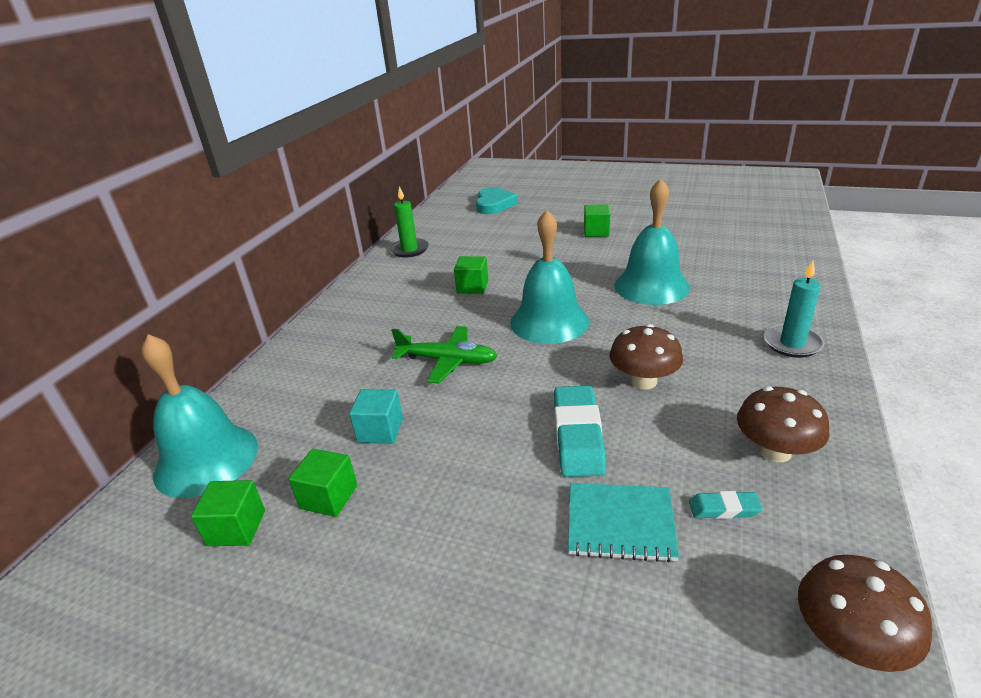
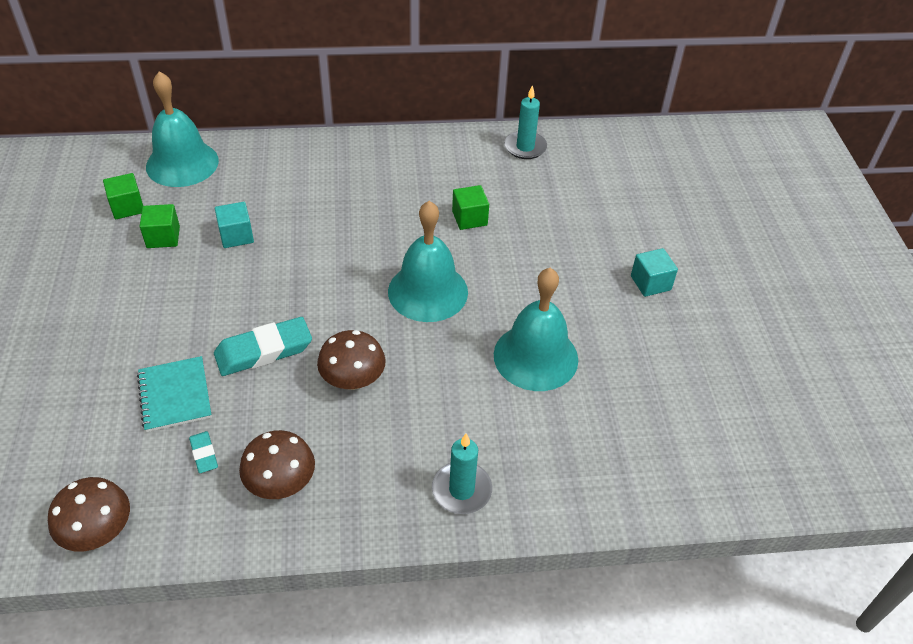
camera: 60 degrees right, 15 degrees up
(409, 250) = (525, 147): green candle -> turquoise candle
(447, 361) = (337, 242): green plane -> none
(494, 204) = (678, 174): turquoise heart -> none
(596, 232) = (650, 283): green cube -> turquoise cube

